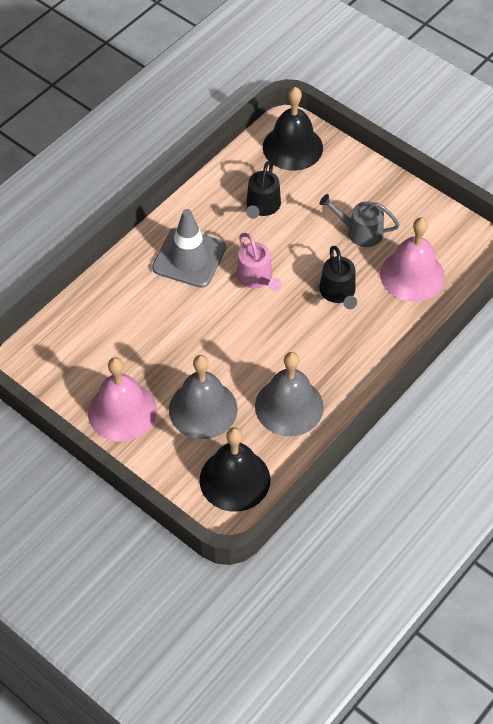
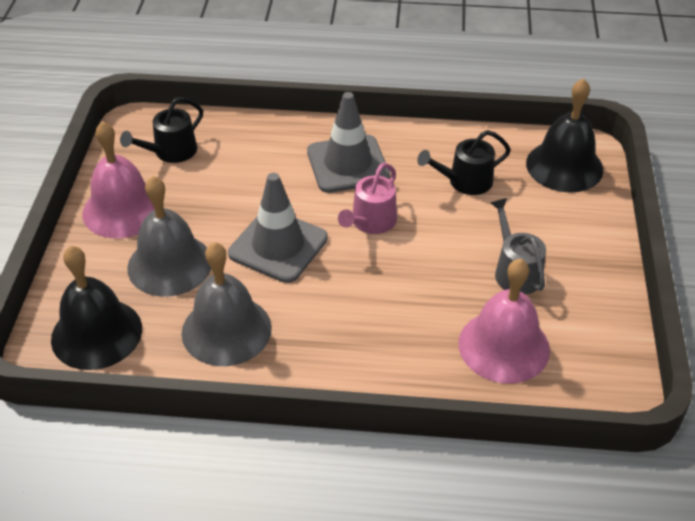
camera: 55 degrees right, 10 degrees down
(236, 340) = (278, 246): none -> grey traffic cone
(338, 292) = (415, 294): black watering can -> black watering can (171, 152)

